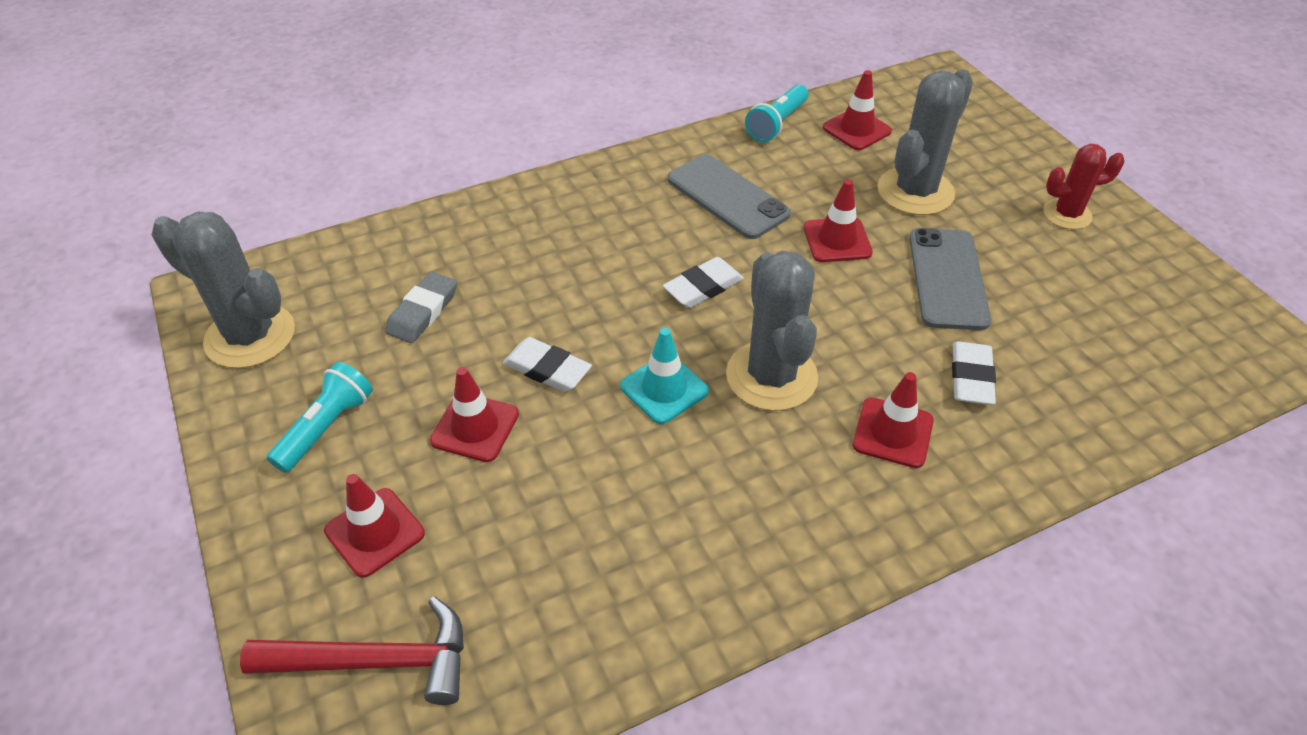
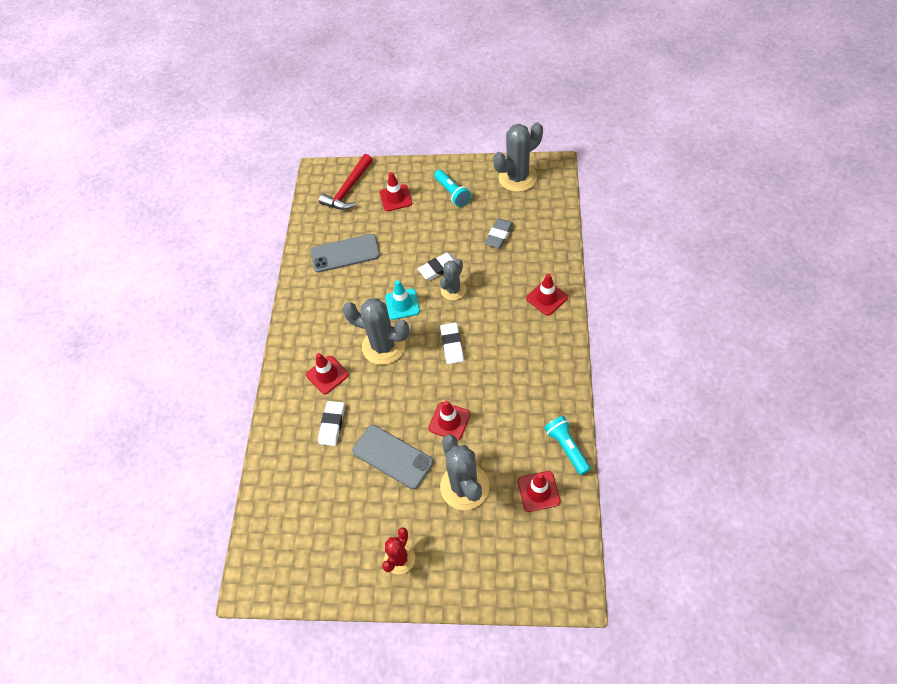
camera: 125 degrees right, 10 degrees up
(423, 312) = (499, 235): grey eraser -> grey eraser turned 60 degrees clockwise
(475, 427) = (423, 236): red traffic cone -> red traffic cone (546, 298)
(587, 328) = (453, 290): none -> grey cactus
(727, 197) = (512, 387): grey phone -> grey phone (345, 253)
(971, 377) = (332, 424): white eraser -> white eraser turned 60 degrees clockwise

